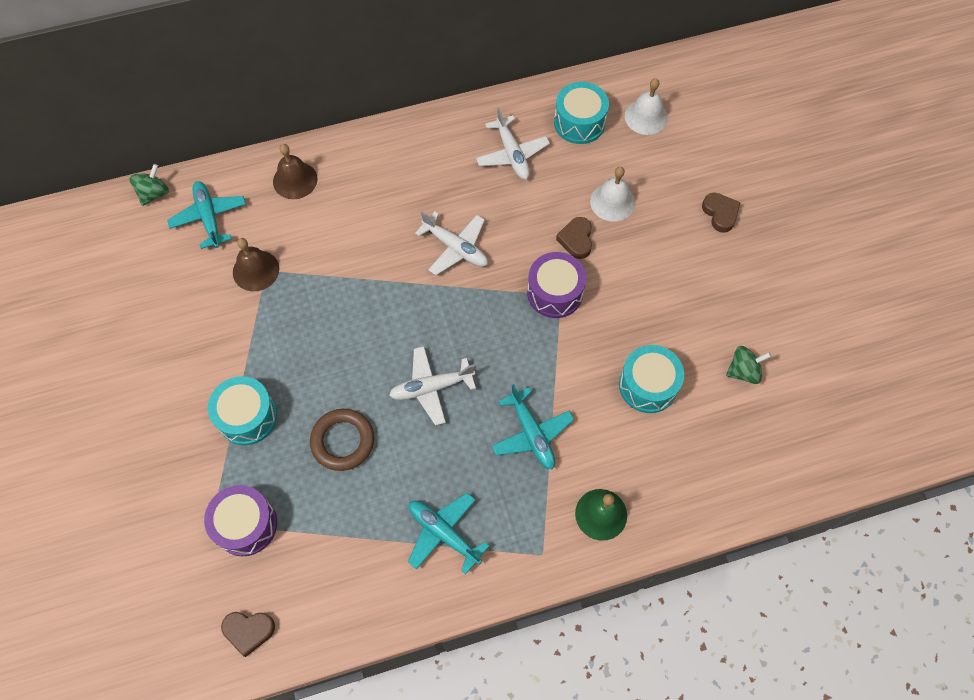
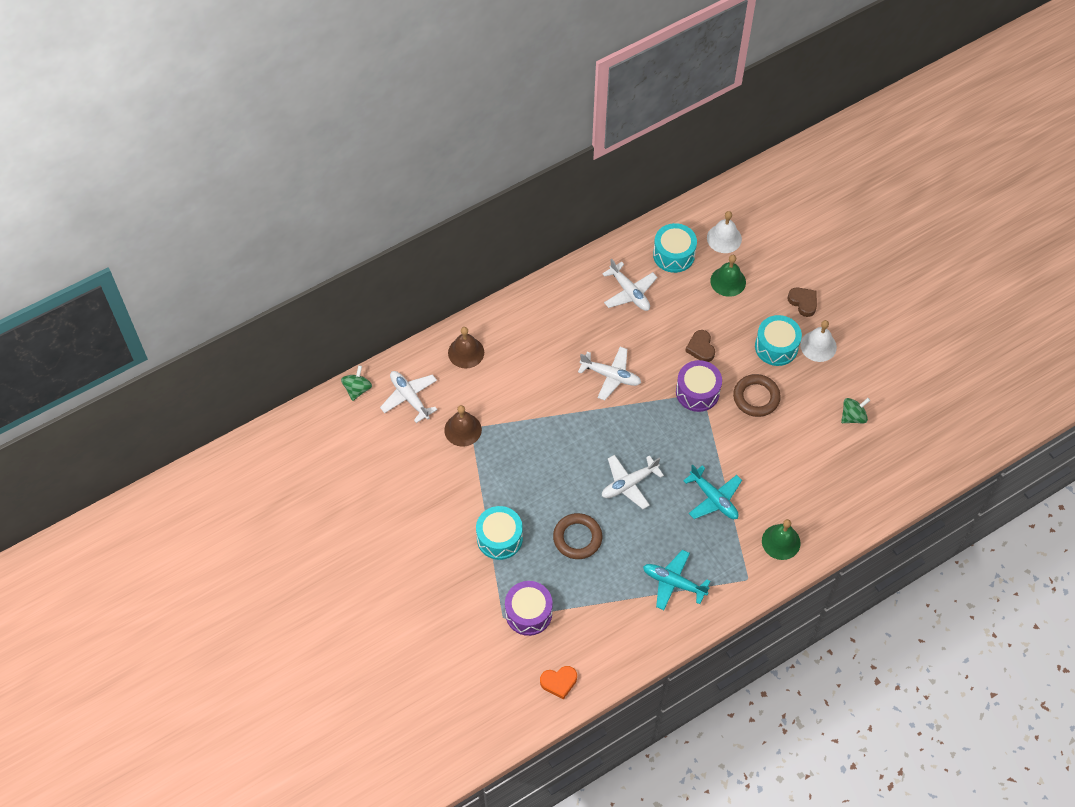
camera: 15 degrees left, 5 degrees down
(209, 217) = (409, 397): turquoise plane -> white plane
(249, 631) = (559, 682): brown heart -> orange heart
(612, 202) = (719, 312): white bell -> white bell (818, 346)
(626, 317) = (756, 397): none -> brown ring
(635, 167) = (728, 281): none -> green bell
(648, 385) = (787, 443): turquoise drum -> turquoise drum (776, 347)

